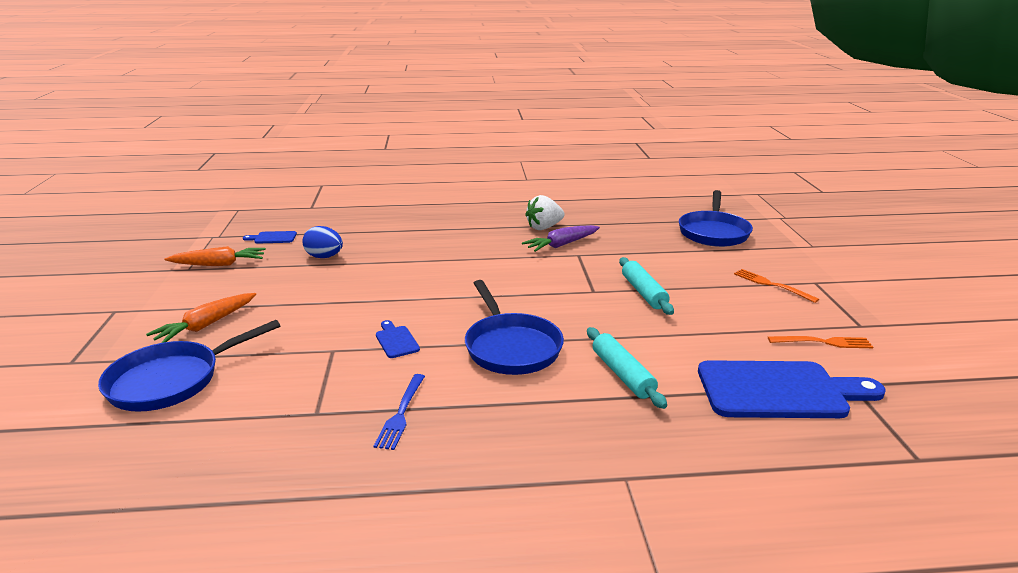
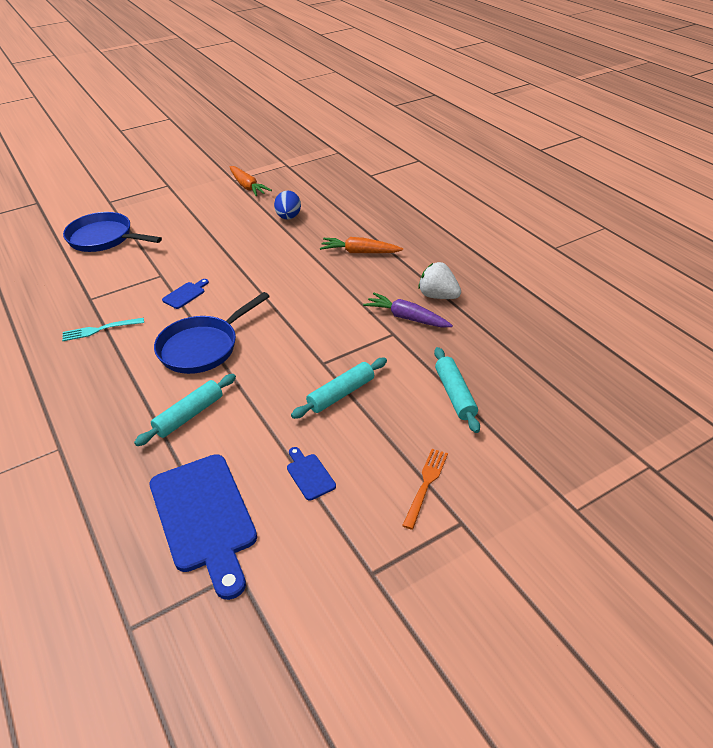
camera: 65 degrees right, 15 degrees up
(206, 325) = (167, 220): orange carrot -> orange carrot (360, 252)
(273, 238) = (303, 185): blue cutting board -> blue cutting board (309, 475)
(401, 414) = (99, 330): blue fork -> turquoise fork
(675, 251) = (455, 394): none -> turquoise rolling pin
(713, 232) = (537, 413): blue pan -> none
(824, 342) = (314, 543): orange fork -> none

